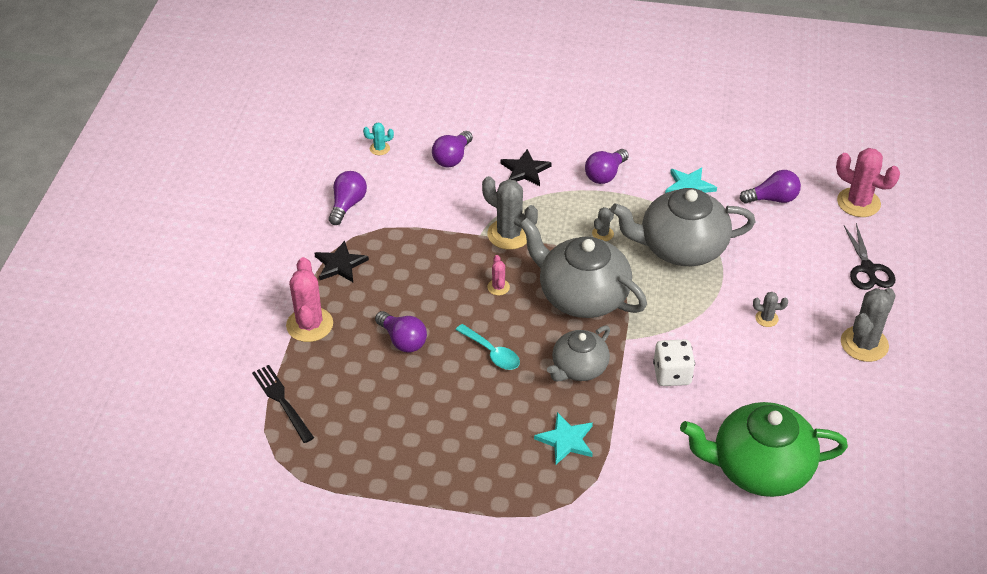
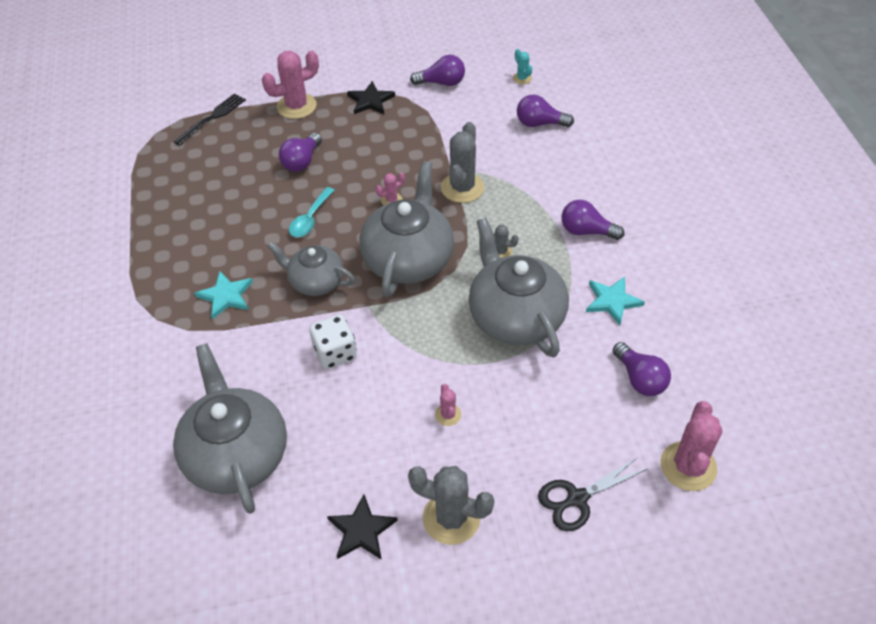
camera: 70 degrees right, 5 degrees up
(525, 170) = (554, 174): black star -> black star (361, 530)
(759, 468) = (236, 454): green teapot -> grey teapot
(766, 318) = (448, 415): grey cactus -> pink cactus

